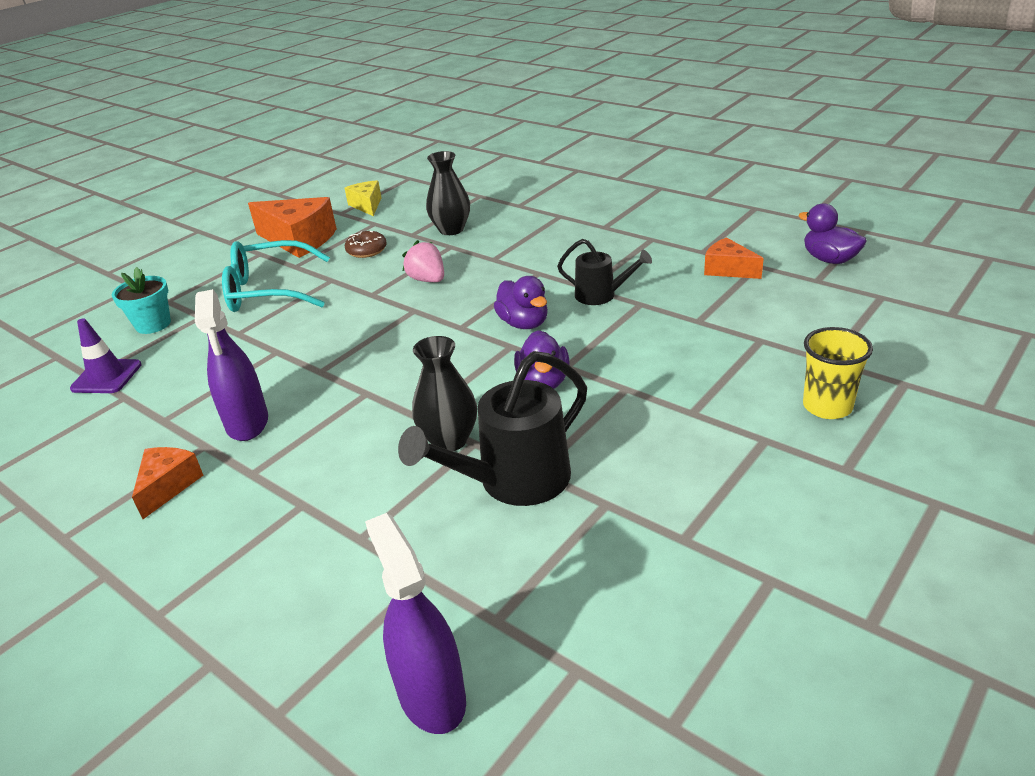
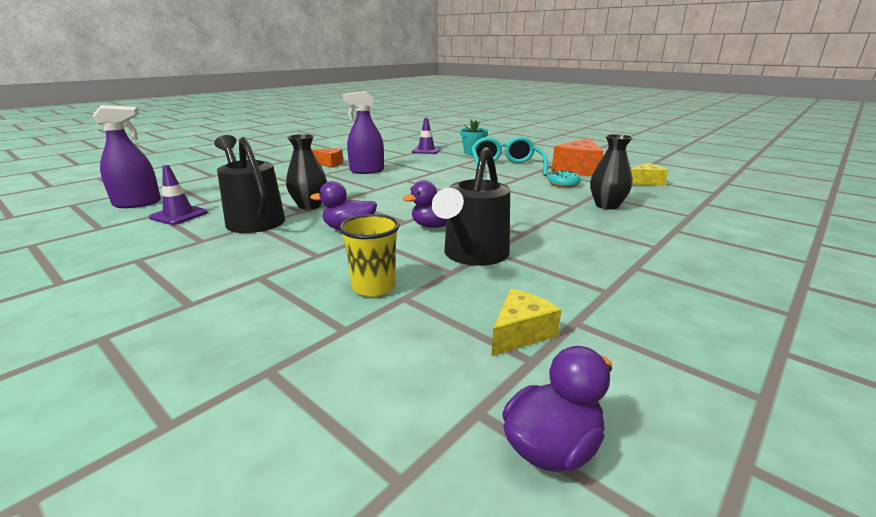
camera: 90 degrees right, 10 degrees down
(366, 250) = (563, 184): brown donut -> turquoise donut
(427, 280) = (514, 199): pink strawberry -> none
(502, 583) = (179, 215): none -> purple traffic cone
(601, 295) = (473, 255): black watering can -> black watering can, size x1.69
(728, 269) = (521, 333): orange cheese -> yellow cheese
(827, 406) = (192, 348): yellow cup -> yellow cup (374, 287)

